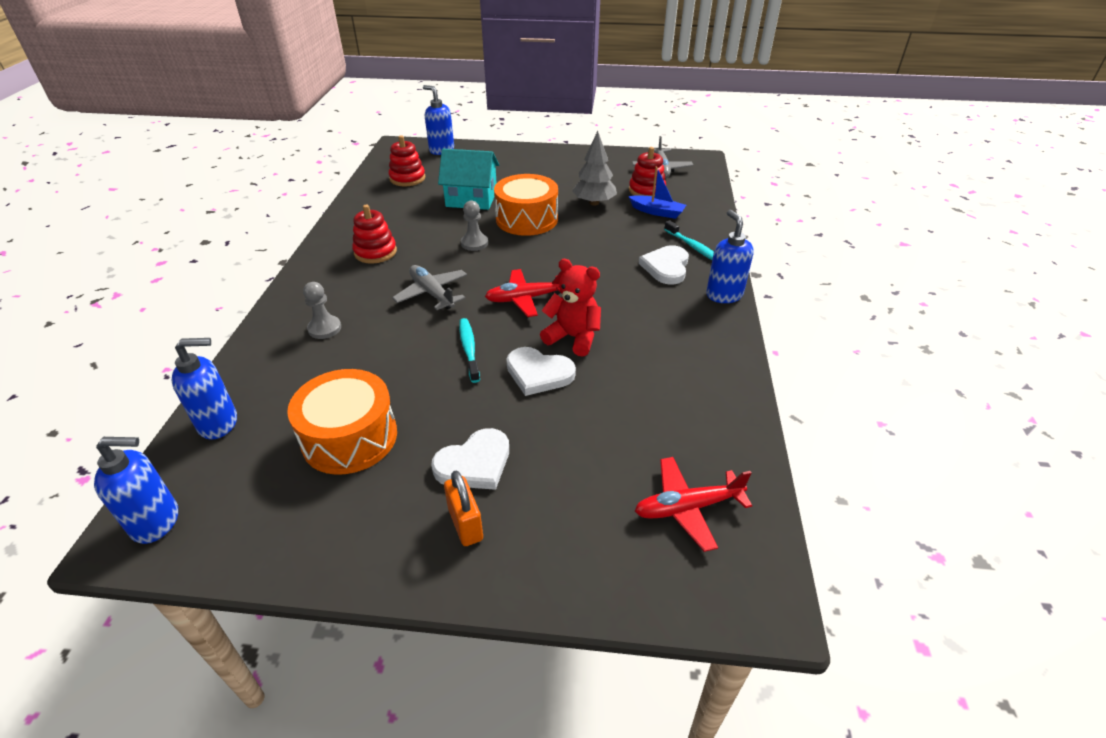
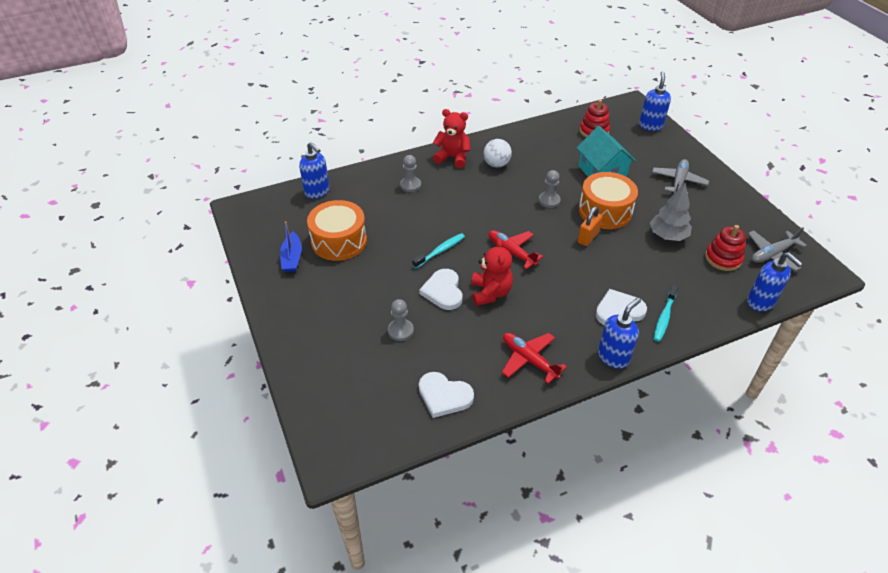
camera: 60 degrees right, 5 degrees up
(157, 522) = (252, 210): blue soap dispenser -> blue soap dispenser (760, 302)
(321, 277) = (453, 158): none -> red teddy bear
(375, 252) = (496, 164): red stacking toy -> white ball
(432, 293) = (478, 209): grey plane -> grey plane (678, 181)
(465, 524) = (311, 313): orange padlock -> orange padlock (588, 237)
(474, 463) = (353, 297): white heart -> white heart (444, 396)
(574, 437) = (400, 331): none -> grey pawn
(657, 212) = (695, 277): blue boat -> blue boat (292, 258)
(687, 508) = (379, 404): red plane -> red plane (529, 359)

